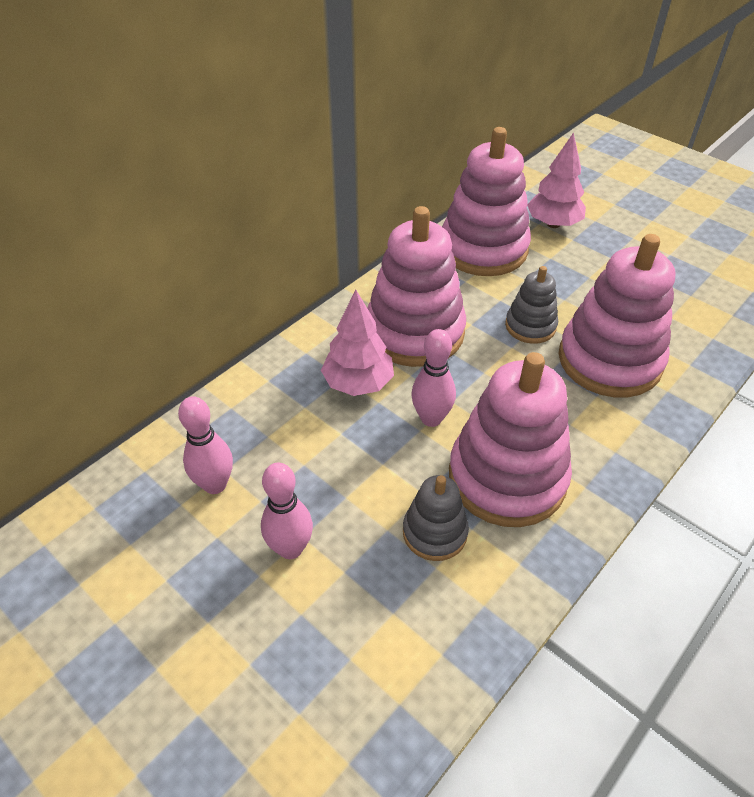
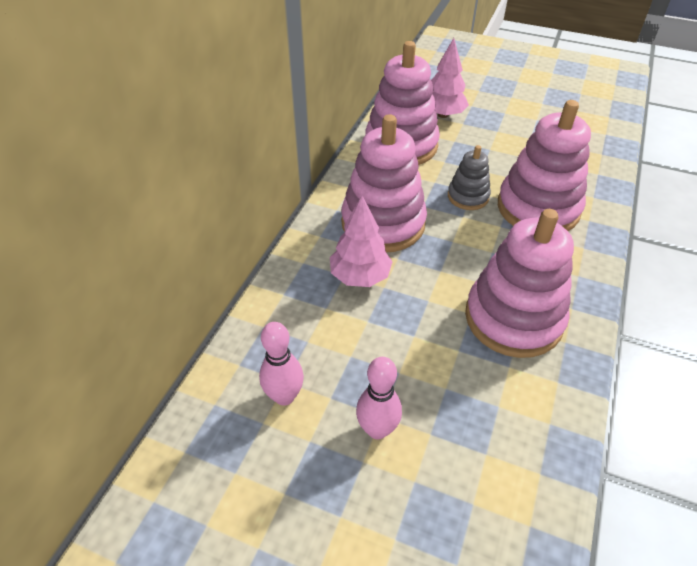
camera: 20 degrees left, 0 degrees up
(431, 418) = (432, 288): pink bowling pin -> none
(434, 532) = (483, 378): grey stacking toy -> none

